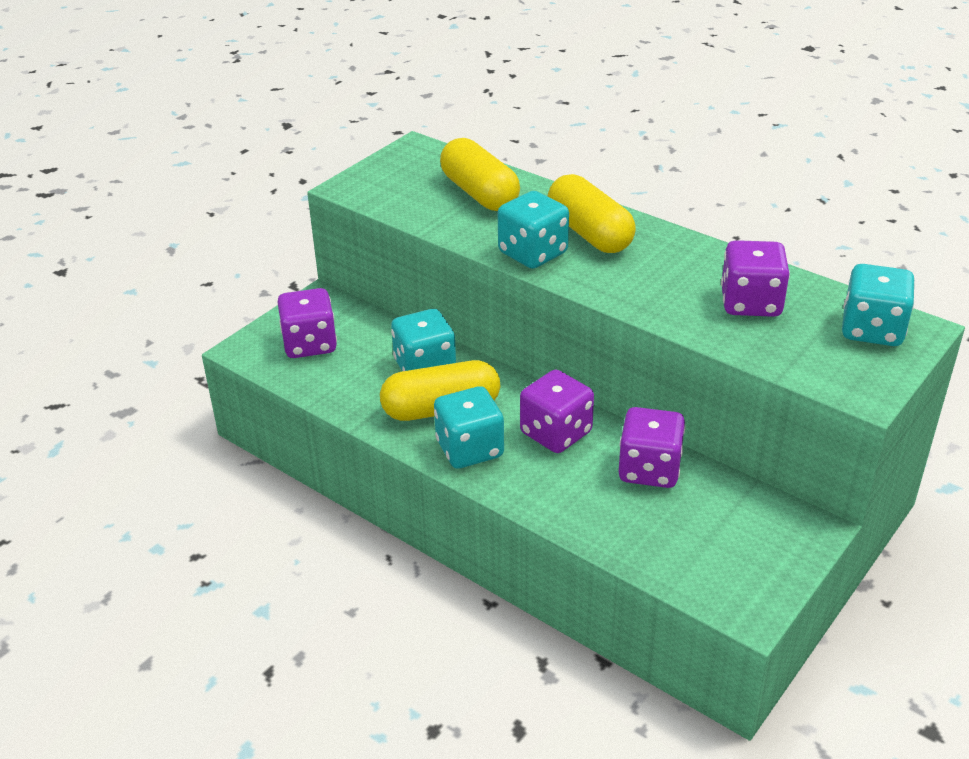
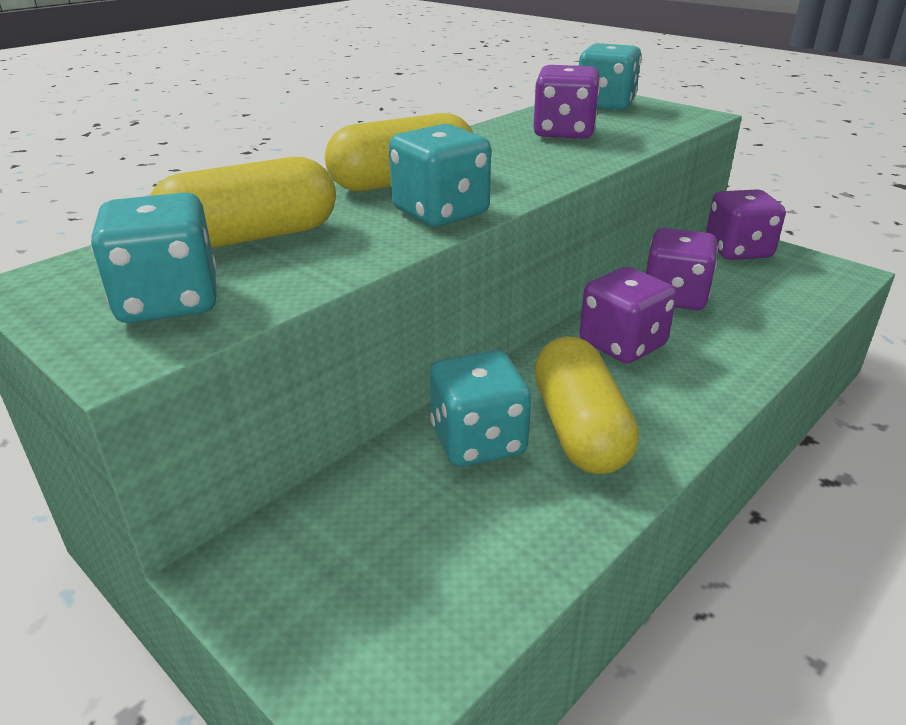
camera: 85 degrees left, 5 degrees down
(309, 344) = (381, 586): purple dice -> purple dice (738, 250)
(469, 449) = (664, 408): turquoise dice -> turquoise dice (169, 301)

